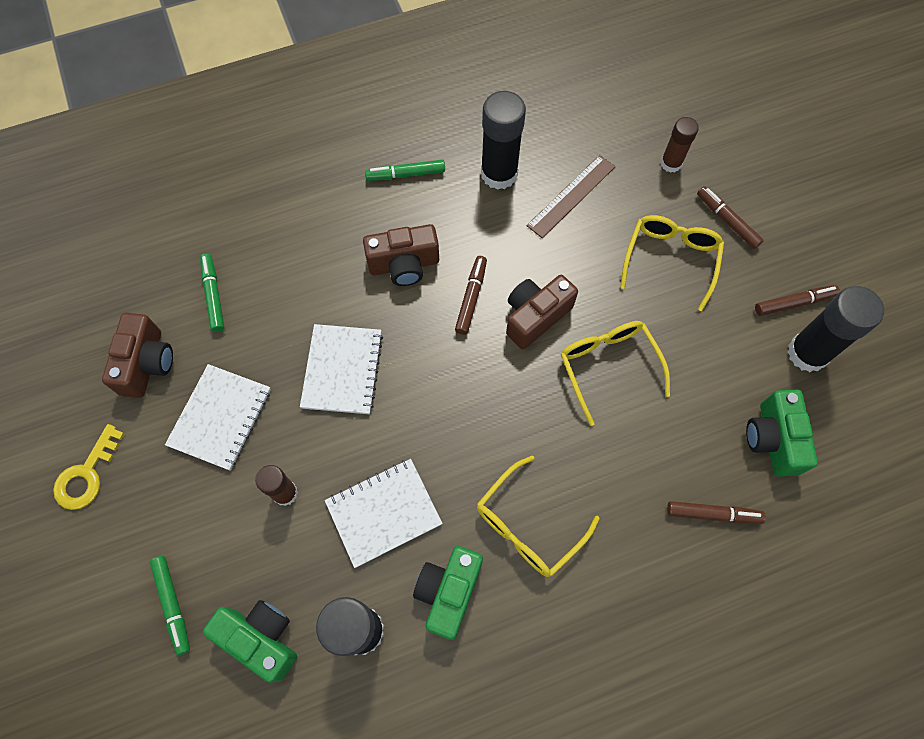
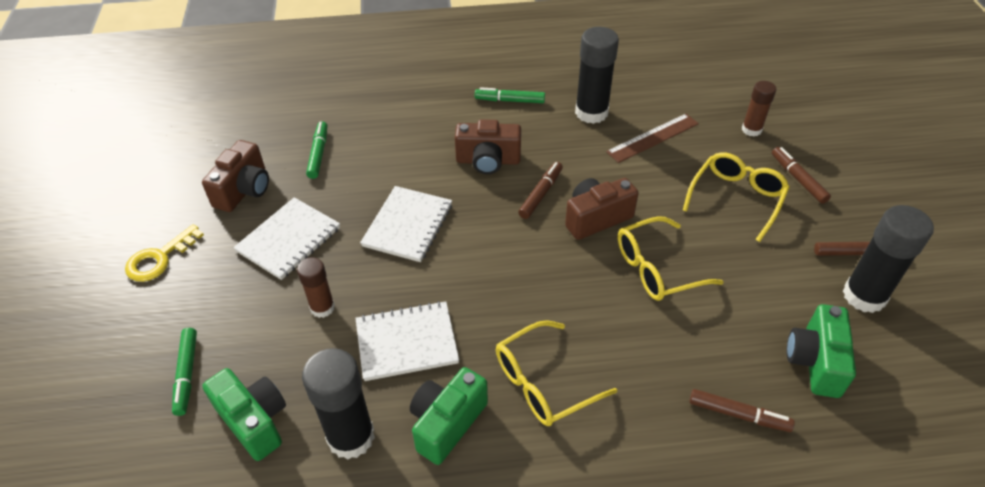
camera: 15 degrees right, 20 degrees down
(608, 366) = (656, 268): yellow glasses -> yellow glasses turned 105 degrees counterclockwise

